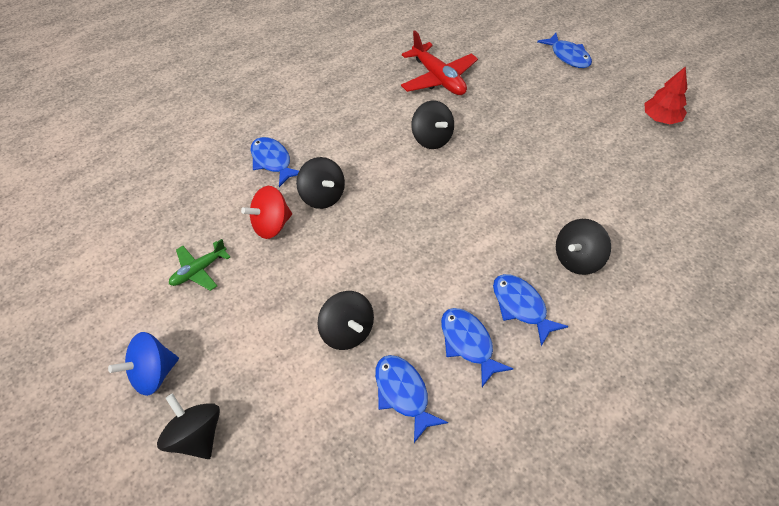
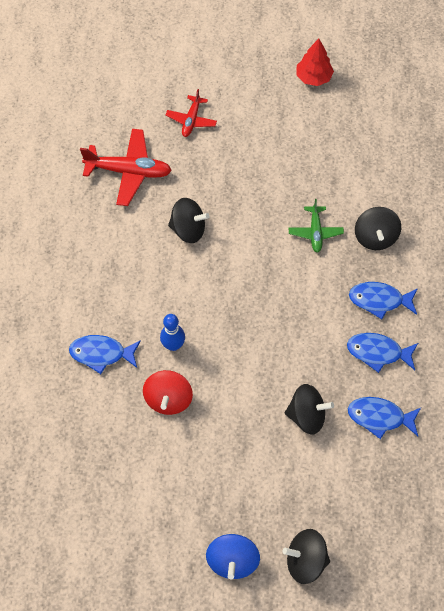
camera: 50 degrees left, 10 degrees up
(199, 270) = (166, 476): green plane -> green plane (315, 232)
(322, 196) = (173, 345): black spinning top -> blue bowling pin
(523, 81) = (191, 120): none -> red plane
(568, 56) = (197, 69): blue fish -> none

